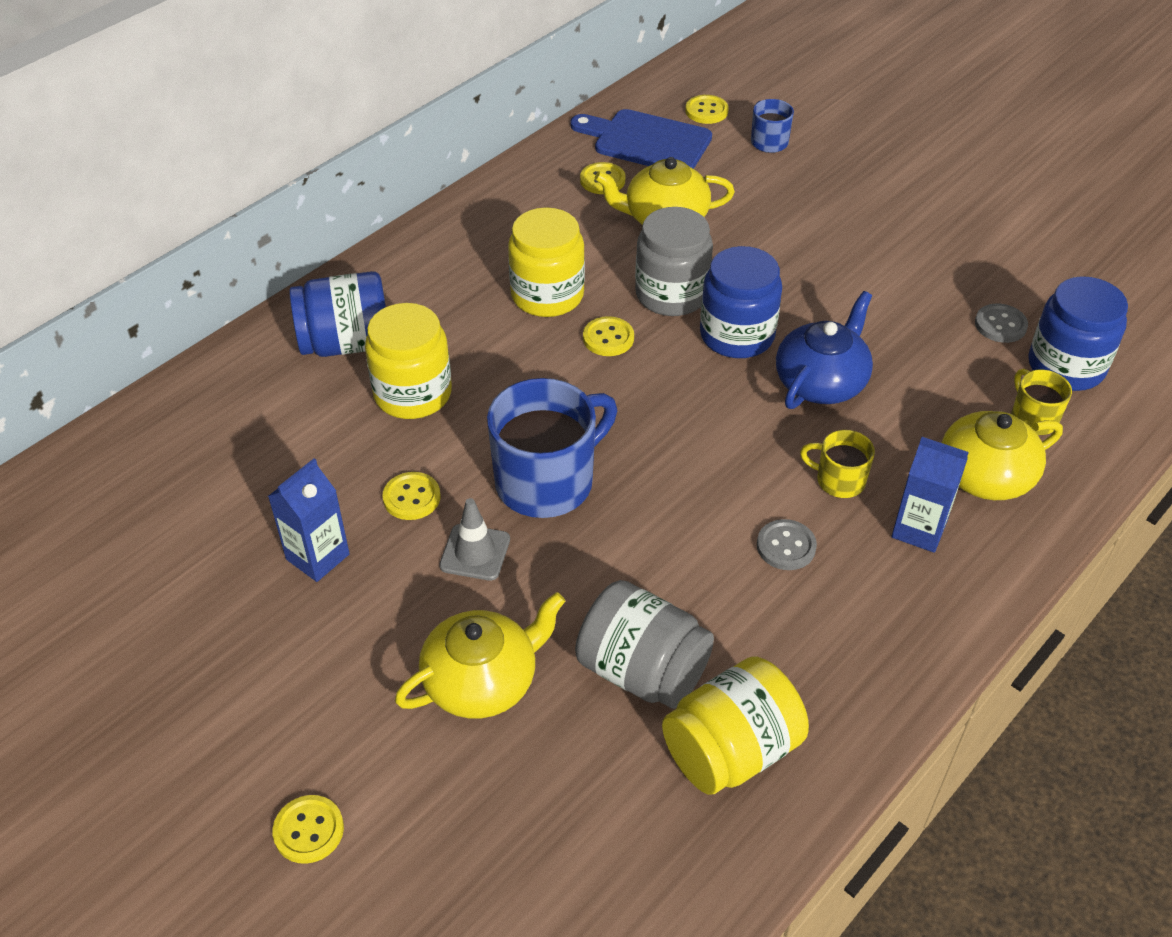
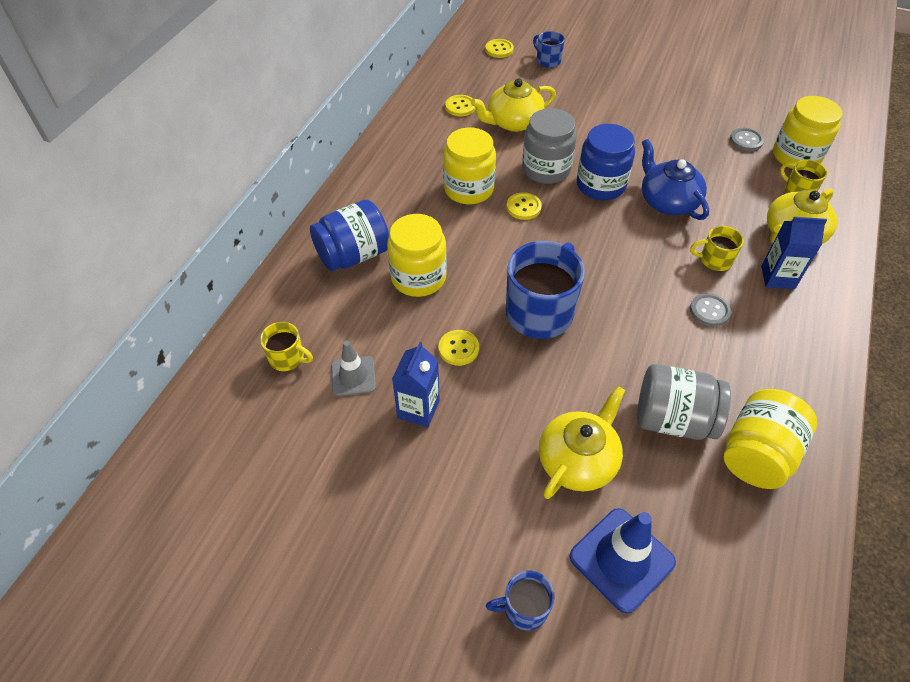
camera: 20 degrees left, 5 degrees up
(195, 448) = (287, 358): none -> yellow mug
(308, 830) = (524, 608): yellow button -> blue mug
(464, 817) = (621, 559): none -> blue traffic cone
(475, 552) = (522, 373): grey traffic cone -> grey traffic cone (353, 376)
(647, 141) = (473, 76): blue cutting board -> none
(821, 382) = (667, 201): blue teapot -> blue teapot turned 45 degrees counterclockwise
(1066, 366) = (796, 156): blue jar -> yellow jar

